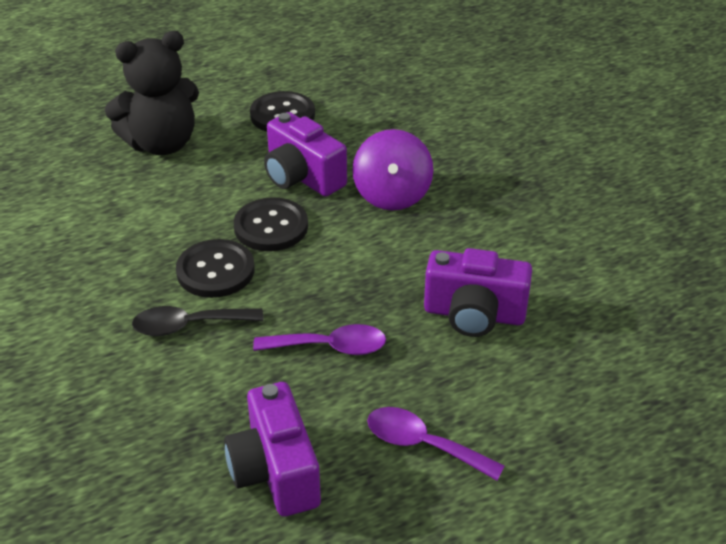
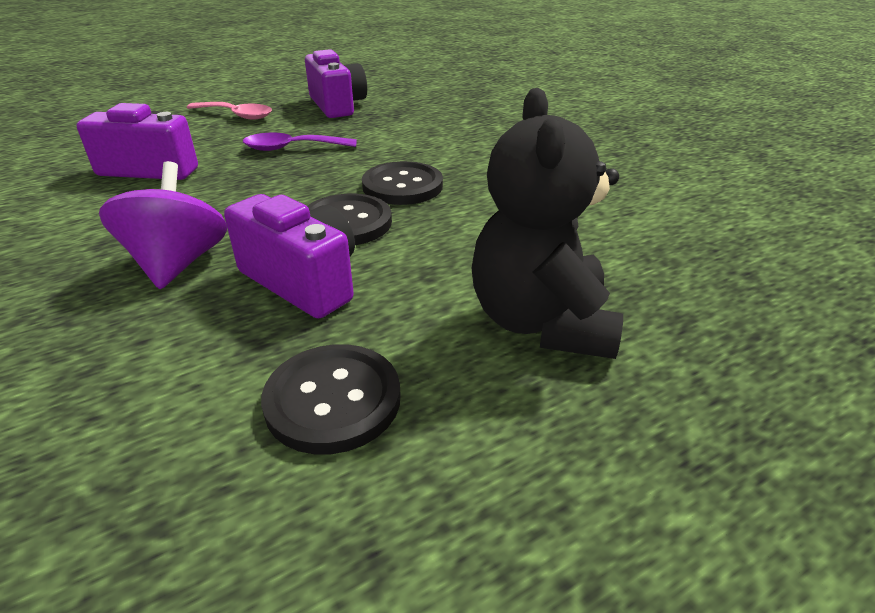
camera: 175 degrees right, 5 degrees down
(162, 144) = (541, 322): black teddy bear -> black teddy bear turned 60 degrees counterclockwise
(188, 325) = (416, 154): black spoon -> none
(423, 445) = (236, 115): purple spoon -> pink spoon

